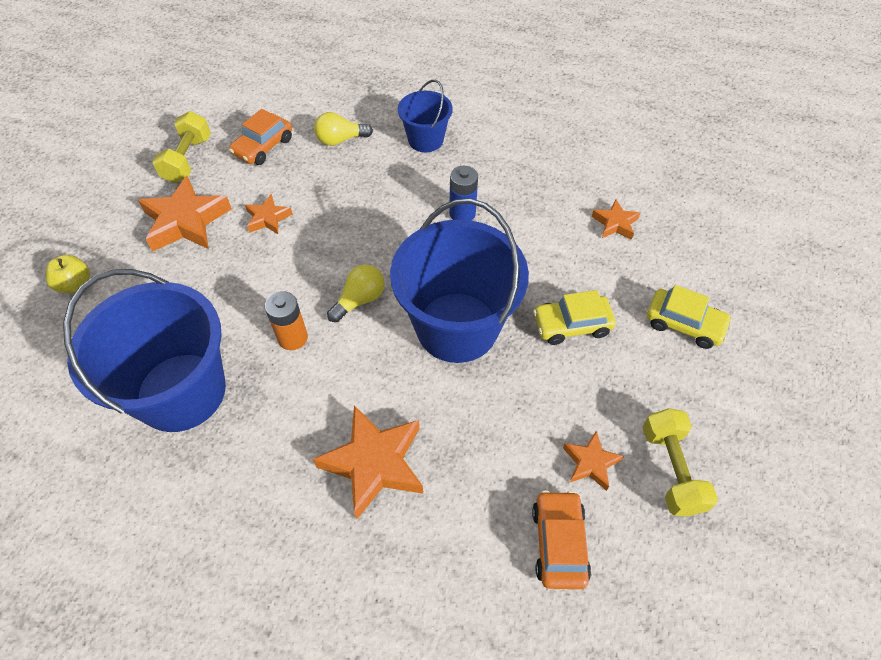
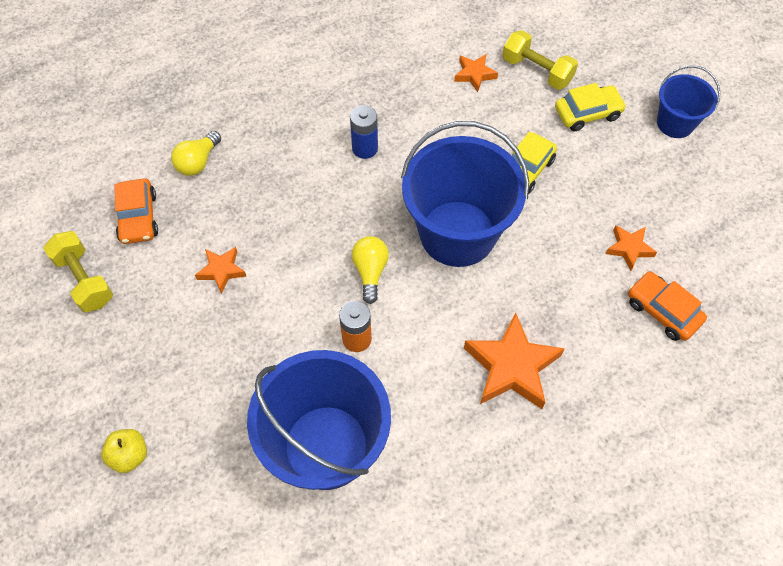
camera: 45 degrees left, 5 degrees up
(186, 221) = (155, 329): orange star -> none
(425, 140) = (267, 110): blue bucket -> blue bucket (675, 123)
(671, 469) = (673, 213): yellow dumbbell -> yellow dumbbell (537, 71)

